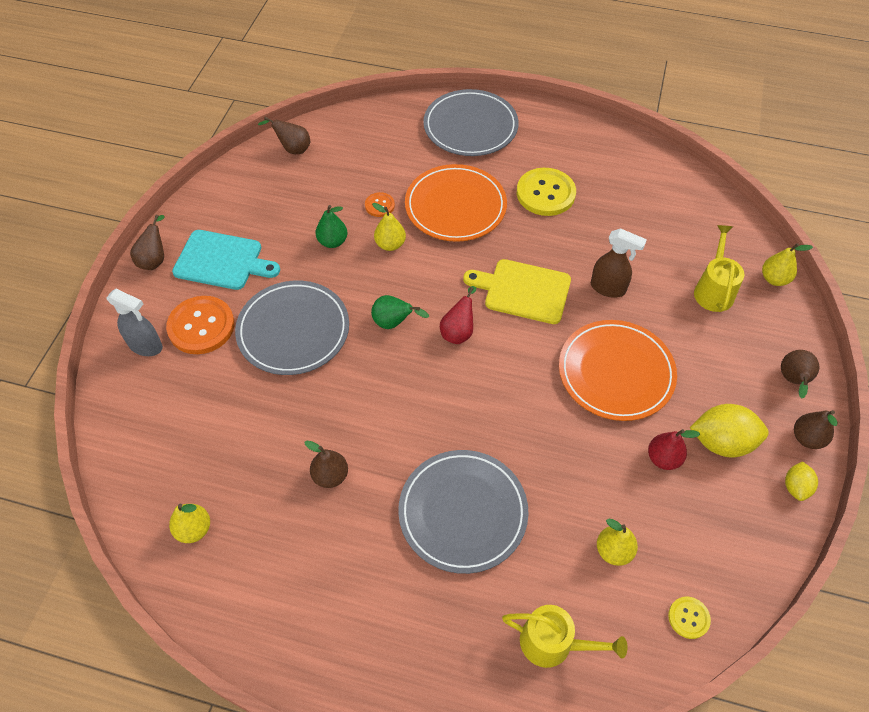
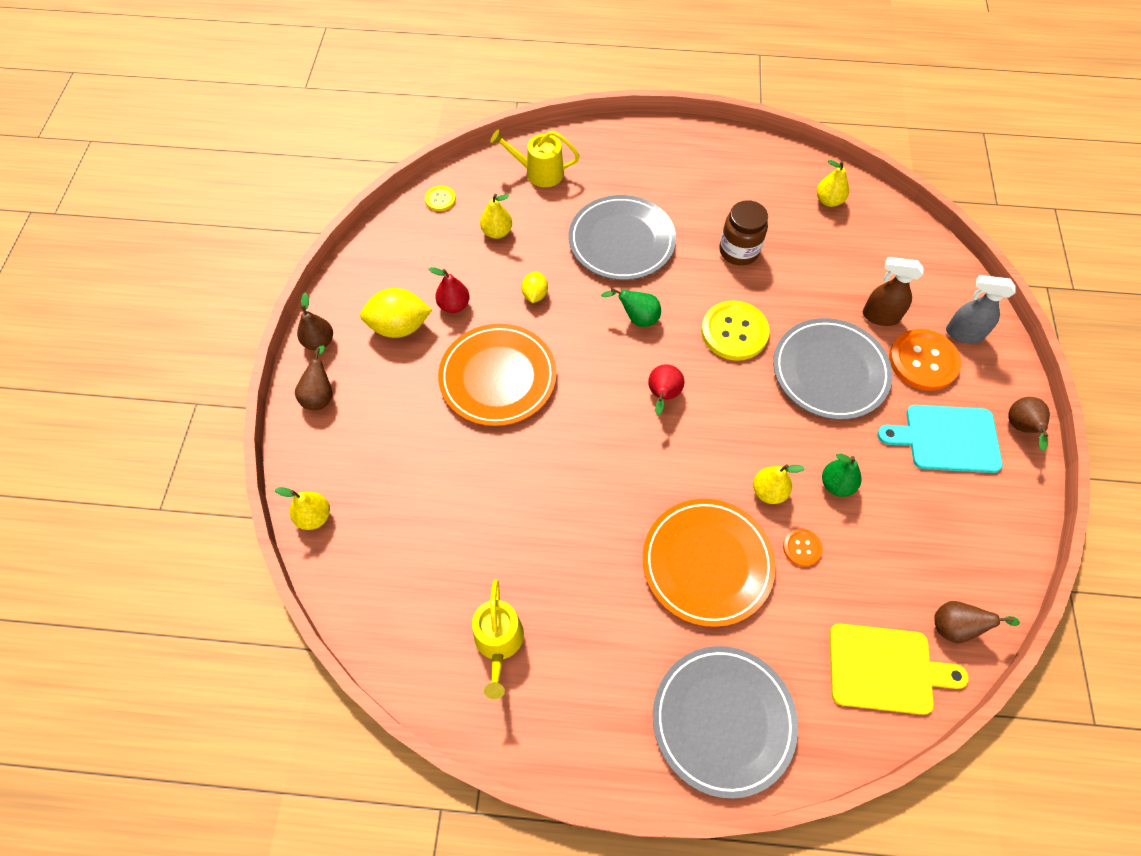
camera: 170 degrees right, 5 degrees up
(330, 476) = (738, 251): brown pear -> brown jar
(394, 323) = (732, 395): green pear -> green pear (637, 318)
(523, 291) = (603, 454): yellow cutting board -> yellow cutting board (885, 669)
(545, 193) = (595, 605): yellow button -> yellow button (734, 332)
(608, 288) = (508, 473): brown spray bottle -> brown spray bottle (880, 316)
(713, 290) = (388, 490): yellow watering can -> yellow watering can (499, 642)
(795, 487) = (339, 299): yellow lemon -> yellow lemon (535, 295)

